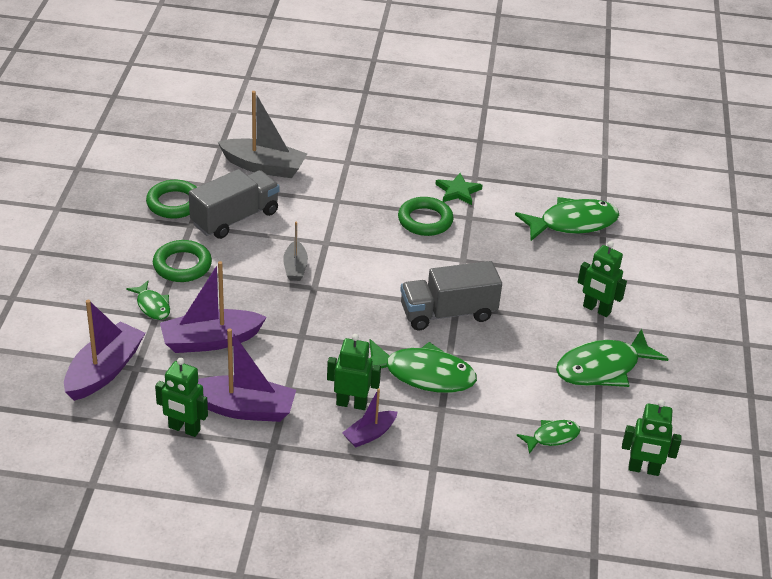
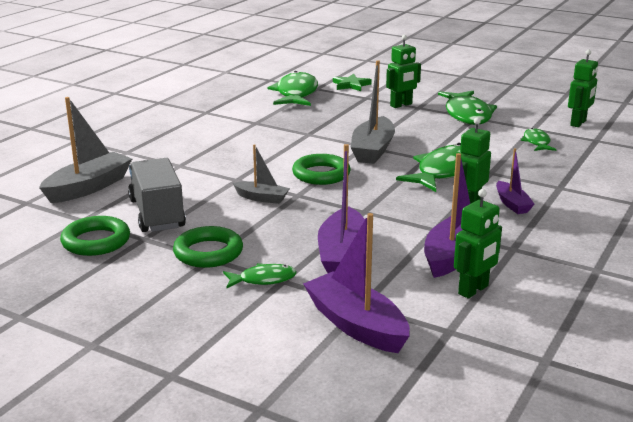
camera: 65 degrees left, 15 degrees down
(425, 220) = (244, 137): green ring -> green ring (321, 174)
(448, 313) = (372, 150): grey truck -> grey boat
(458, 191) = (217, 120): green star -> green star (351, 85)

